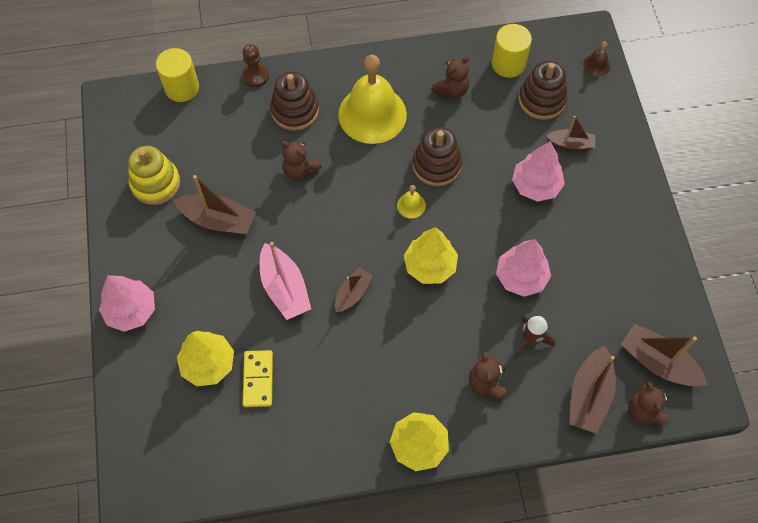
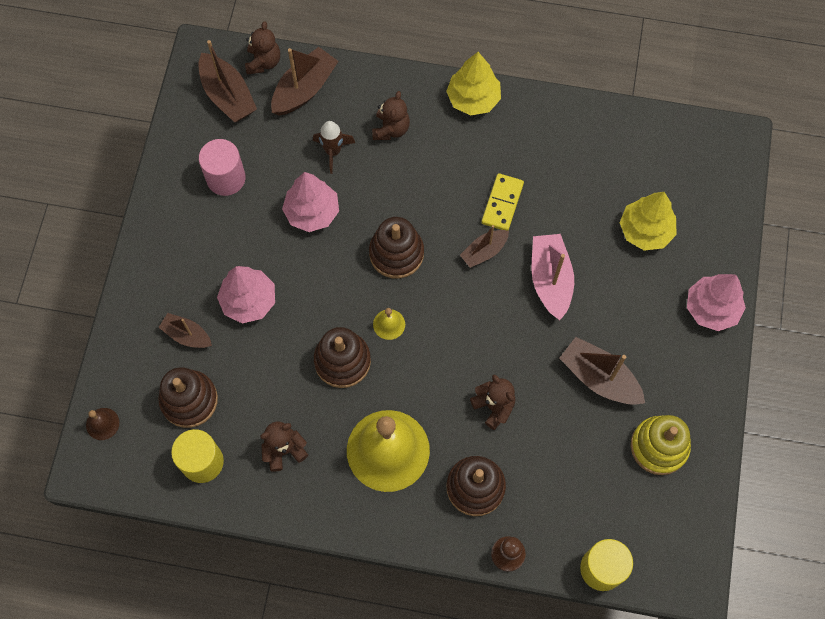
camera: 160 degrees left, 5 degrees up
(258, 379) = (601, 201): yellow domino -> yellow domino (502, 203)
(430, 266) = (396, 253): yellow tree -> brown stacking toy
(613, 281) = (226, 178): none -> pink cylinder

